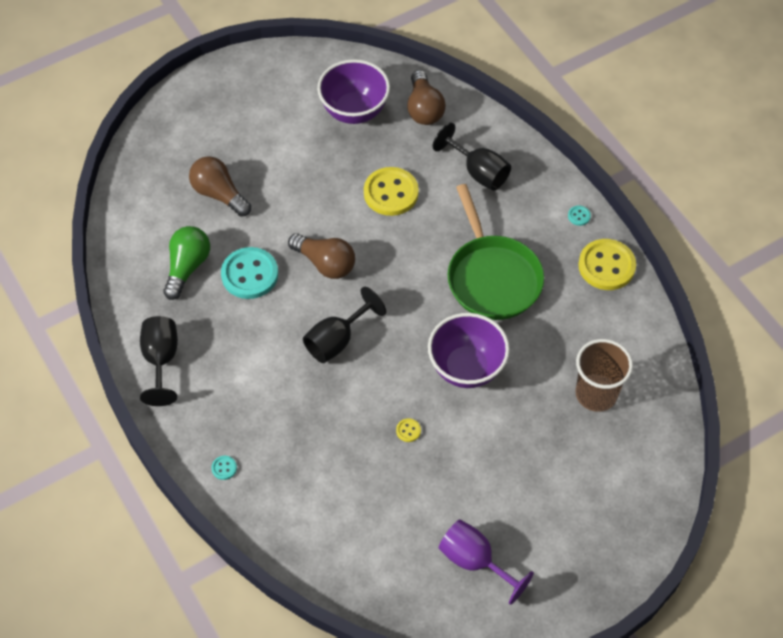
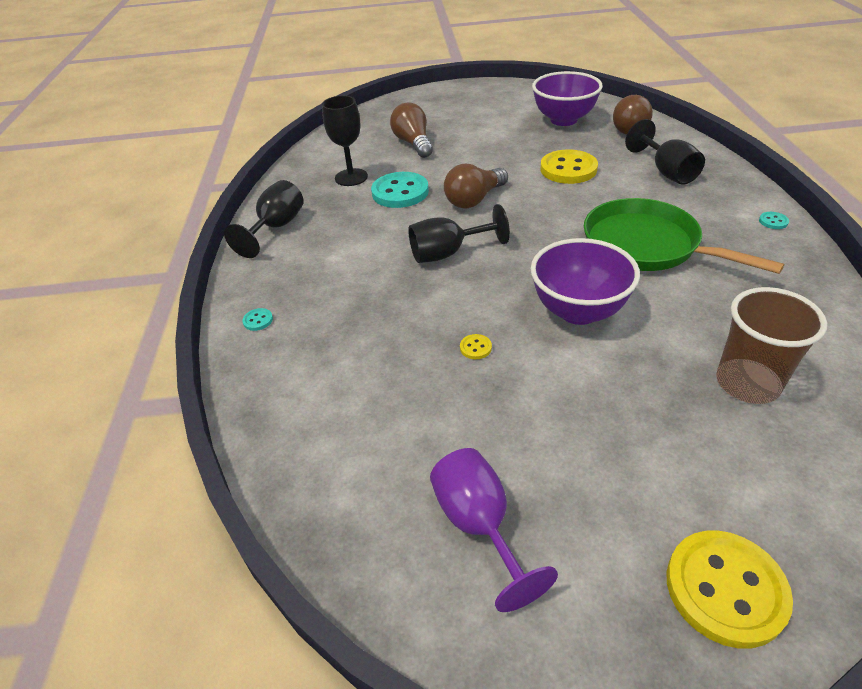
camera: 30 degrees right, 15 degrees down
(187, 267) = (351, 177): green light bulb -> black goblet
(325, 263) = (474, 199): brown light bulb -> brown light bulb turned 75 degrees clockwise
(492, 277) = (647, 245): green pan -> green pan turned 120 degrees clockwise
(606, 266) = (798, 267): yellow button -> yellow button (725, 589)

